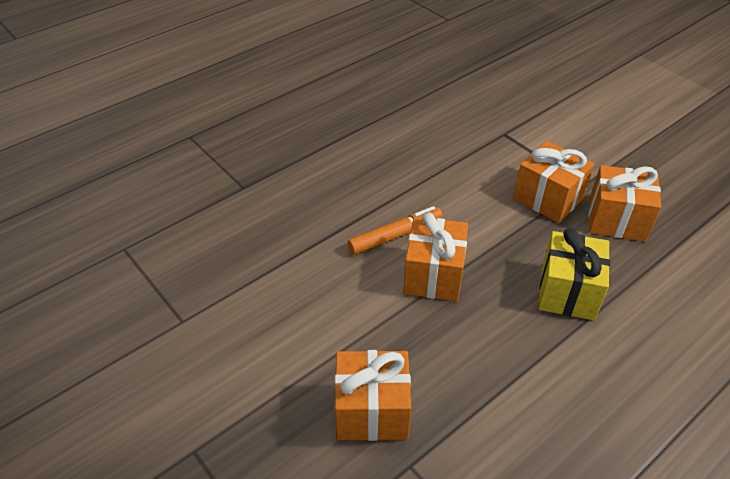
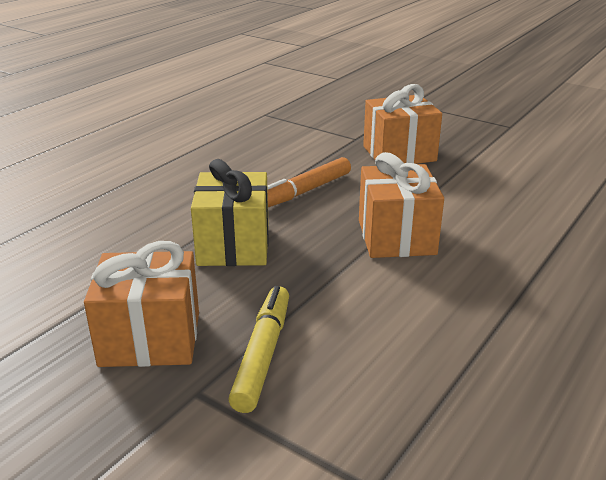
camera: 165 degrees right, 15 degrees down
(395, 235) = (468, 267): orange marker -> orange marker (304, 191)
(548, 198) = (262, 354): orange gift -> yellow marker

